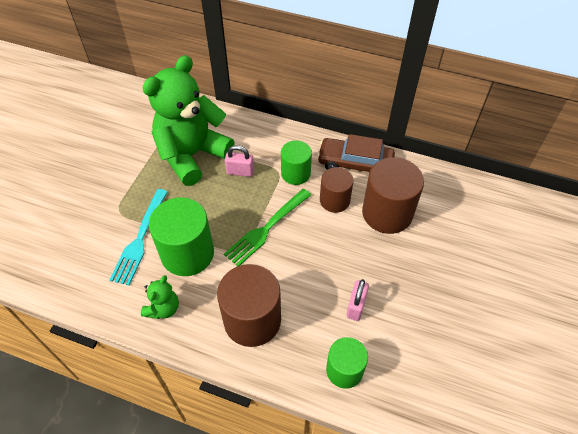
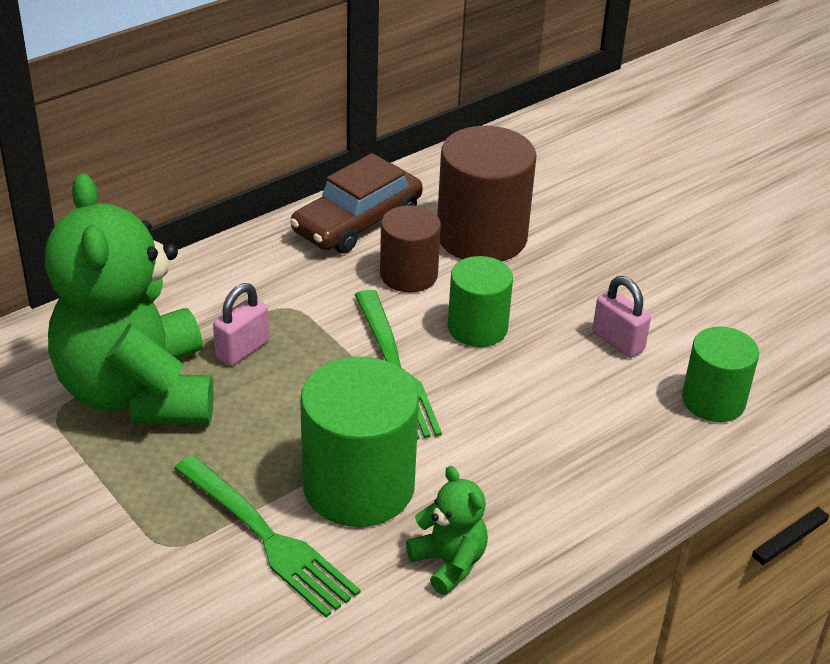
camera: 60 degrees left, 15 degrees down
(140, 239) = (267, 538): turquoise fork -> green fork
(252, 320) = (557, 461): brown cylinder -> none
(295, 173) = (313, 290): green cylinder -> green cylinder (477, 327)

